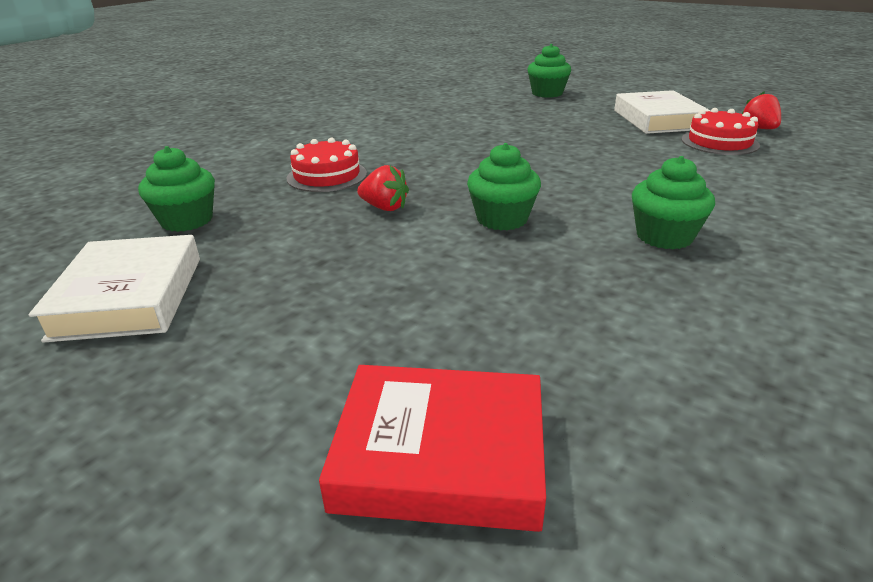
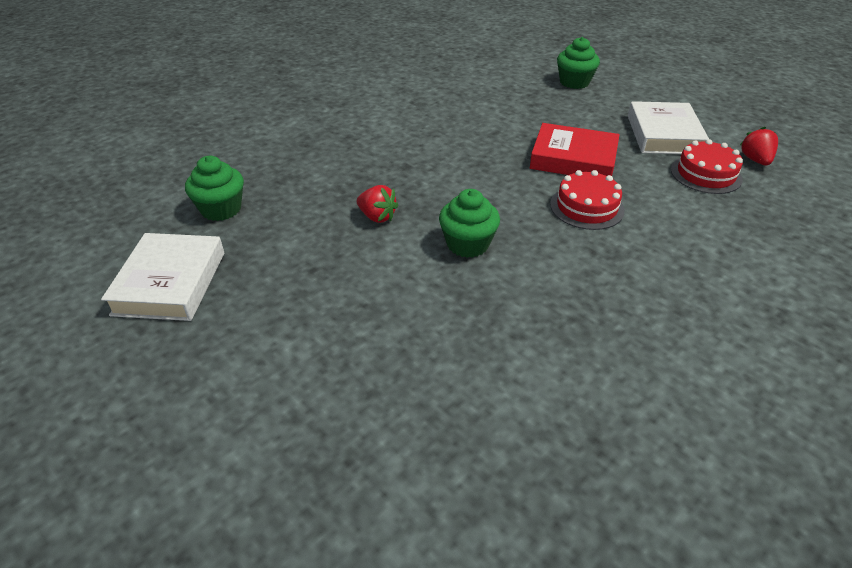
camera: 10 degrees right, 10 degrees up
(327, 176) = (341, 172): red cake -> red cake (587, 207)
(440, 455) = (346, 453): red book -> red book (573, 159)
(664, 236) = (593, 284): green cupcake -> none

